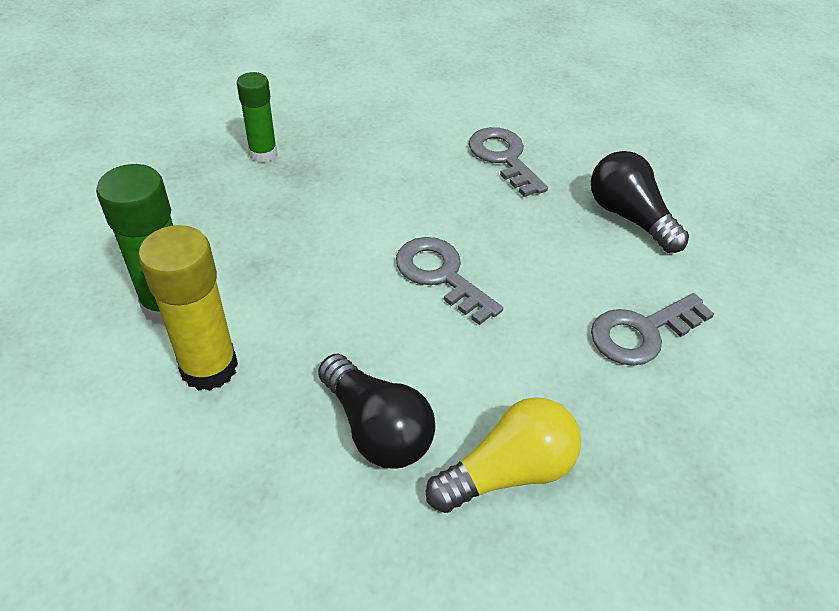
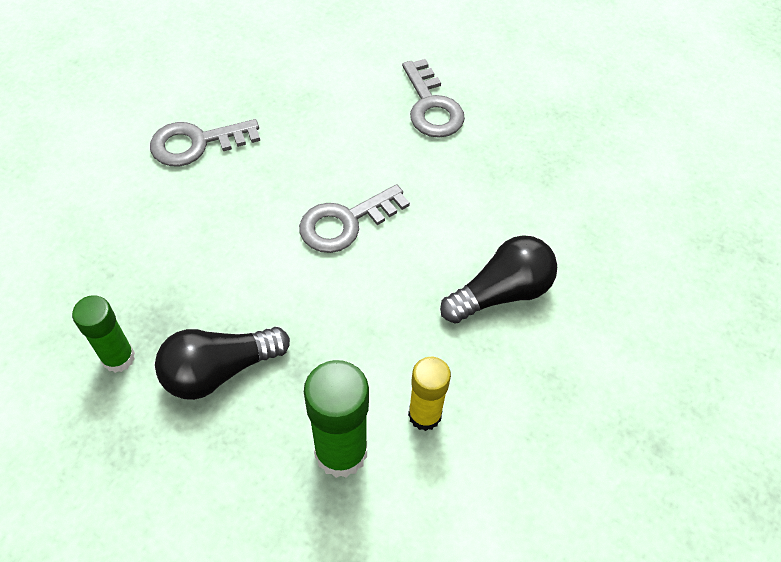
camera: 80 degrees left, 10 degrees up
(209, 367) = (424, 415): yellow glue stick -> yellow glue stick, size x0.65
(508, 471) = (545, 217): yellow light bulb -> none
(629, 217) = (304, 76): black light bulb -> black light bulb (219, 370)

